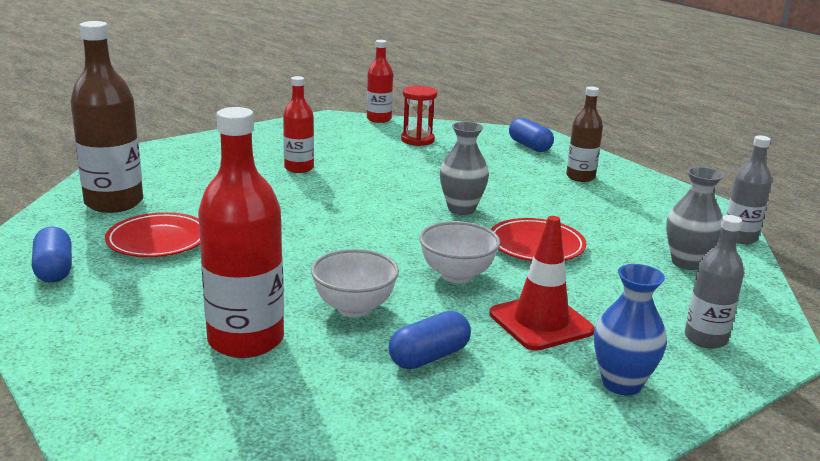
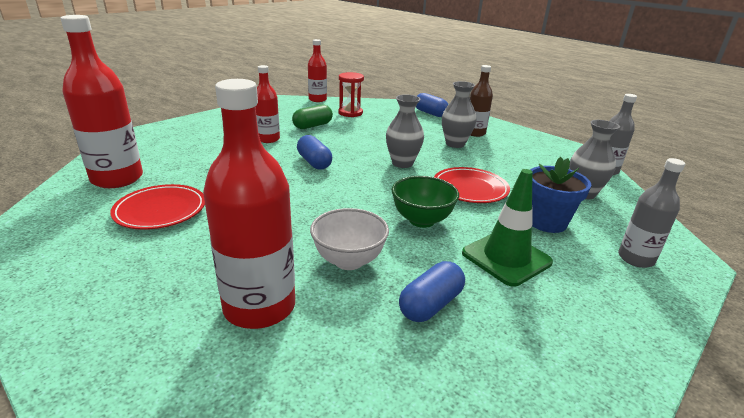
camera: 10 degrees left, 5 degrees up
(54, 270) = (62, 249): blue capsule -> blue capsule (314, 162)
(114, 202) = (117, 178): brown bottle -> red bottle
(361, 154) = (313, 126): none -> green capsule
(457, 275) = (421, 220): white bowl -> green bowl
(541, 322) = (506, 258): red traffic cone -> green traffic cone
(544, 189) = (455, 144): none -> grey vase
(615, 290) = (546, 222): none -> blue flower pot
(621, 383) = (600, 312): blue vase -> none

